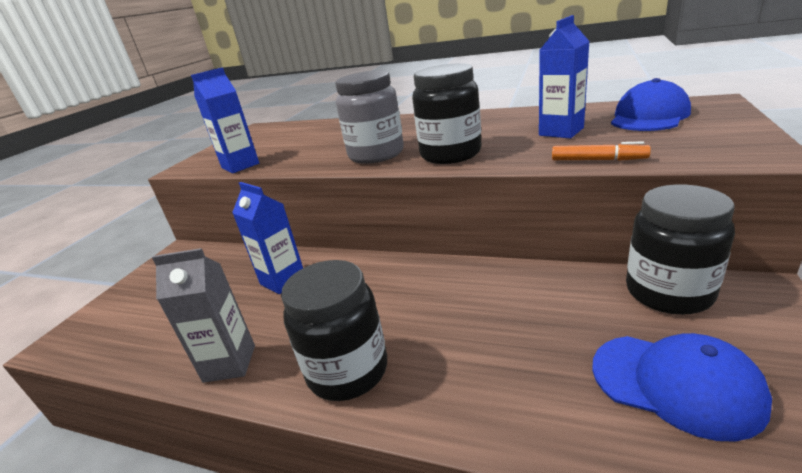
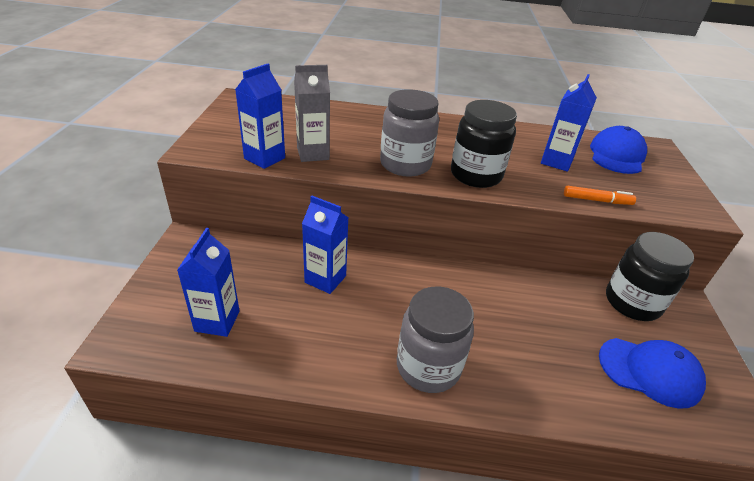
camera: 20 degrees left, 10 degrees up
(155, 322) = (217, 321): none -> blue carton
(229, 363) = (321, 362): grey carton -> grey carton (313, 154)
(347, 370) = (428, 367): black jar -> grey jar

